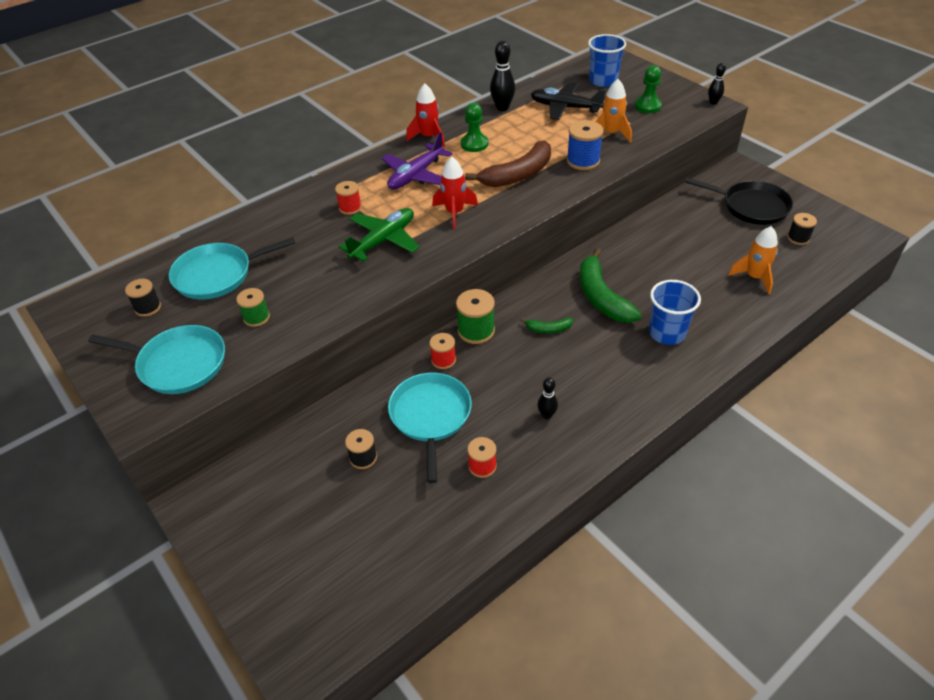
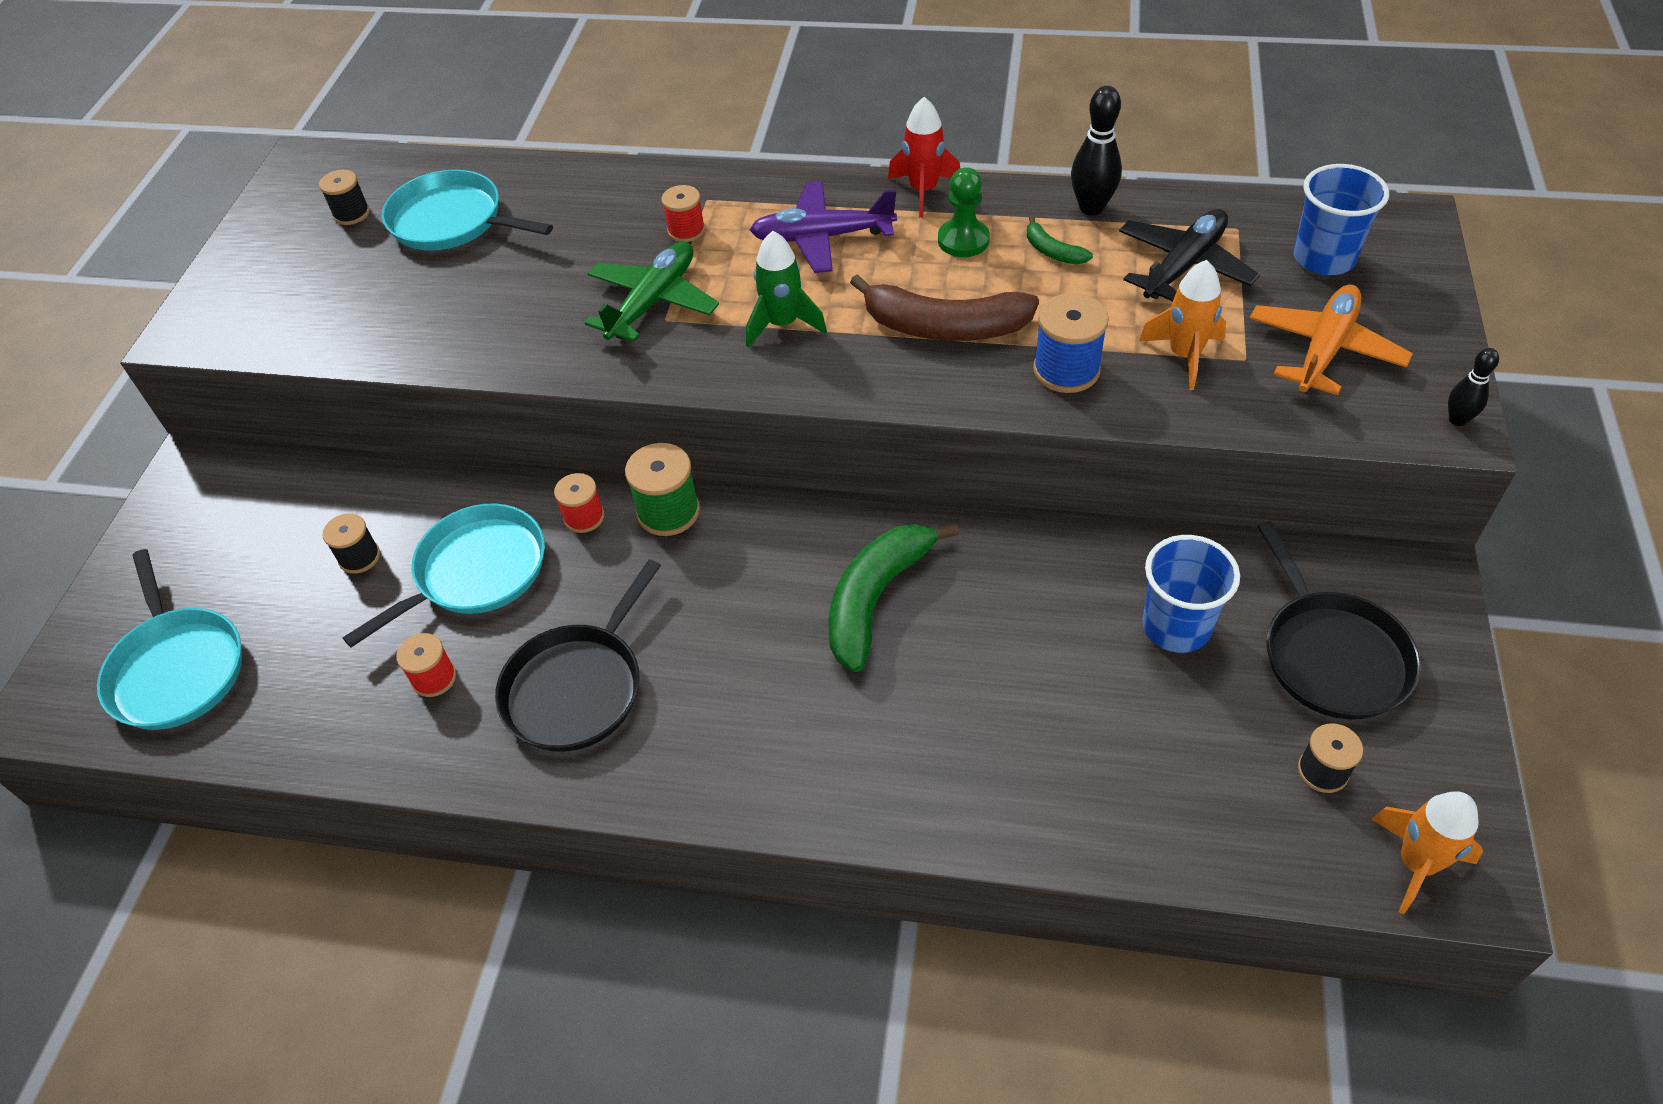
camera: 50 degrees right, 5 degrees up
(178, 364) = (285, 299): turquoise pan -> turquoise pan (177, 668)
(256, 317) = (410, 301): green spool -> none
(383, 240) = (653, 302): green plane -> green plane turned 60 degrees counterclockwise
(454, 213) = (783, 324): red rocket -> green rocket
(547, 415) = (578, 687): black bowling pin -> black pan
(548, 329) = (746, 583): green banana -> green banana (1052, 251)
(565, 107) = (1184, 266): black plane -> black plane turned 60 degrees clockwise
(647, 106) = (1324, 349): green pawn -> orange plane
(667, 333) = (876, 724): blue cup -> blue cup (1176, 626)
(754, 277) = (1136, 765): orange rocket -> orange rocket (1416, 863)

